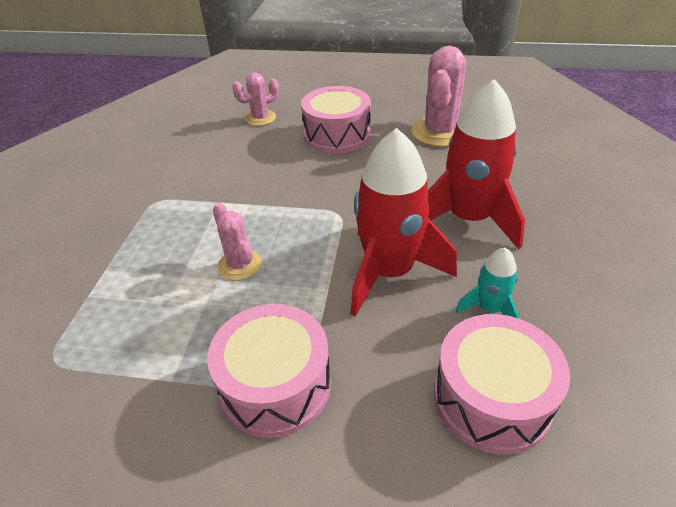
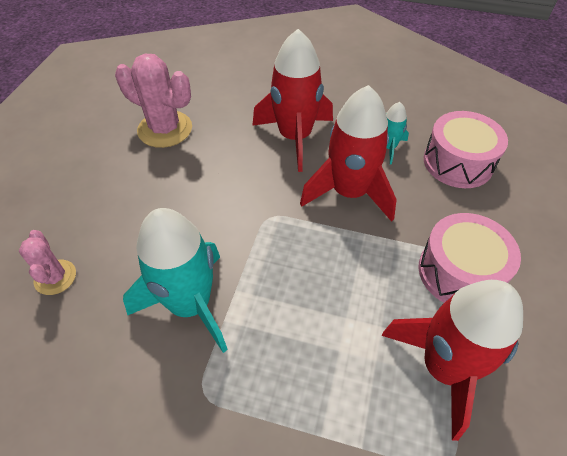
camera: 85 degrees left, 10 degrees up
(149, 360) = (443, 367): none -> red rocket
(235, 182) = (190, 304): none -> turquoise rocket
(240, 265) = (329, 297): pink cactus -> none
(337, 135) = (133, 205): pink drum -> none

